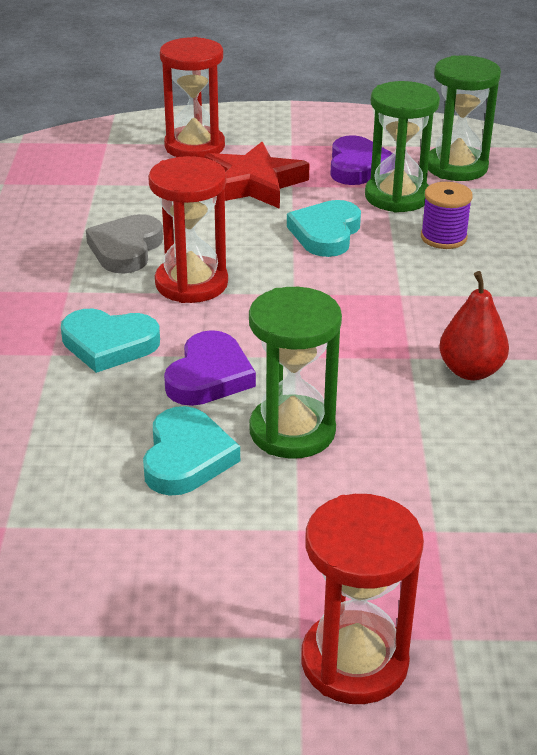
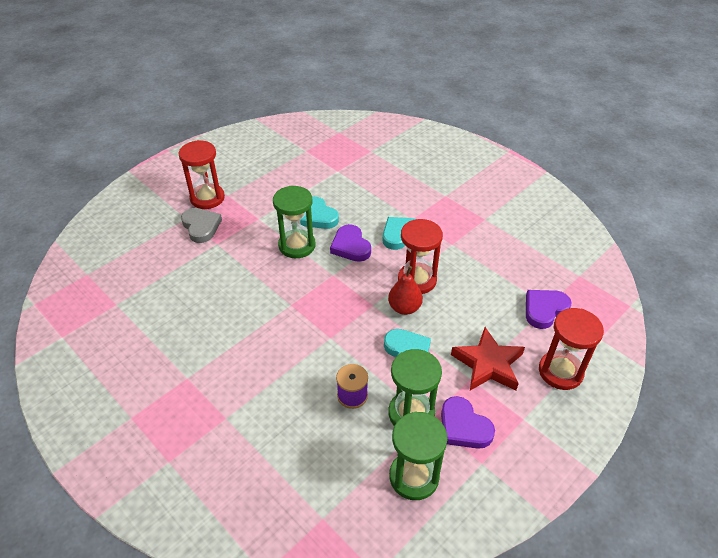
camera: 135 degrees right, 10 degrees up
(107, 183) = (544, 310): none -> purple heart
(126, 249) = (468, 278): grey heart -> grey heart (201, 227)
(470, 371) = (260, 314): red pear -> red pear (404, 308)

